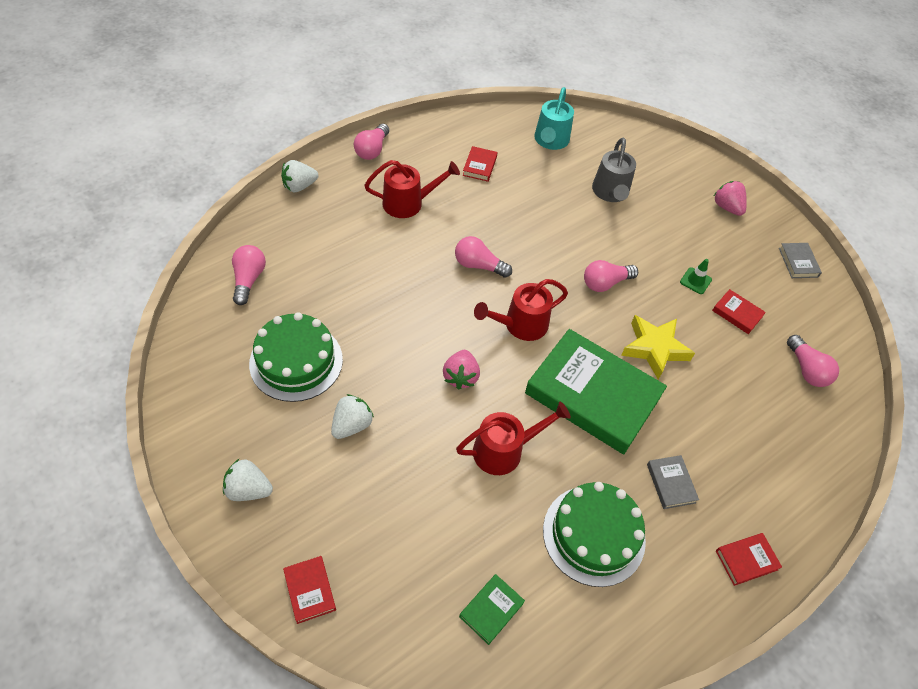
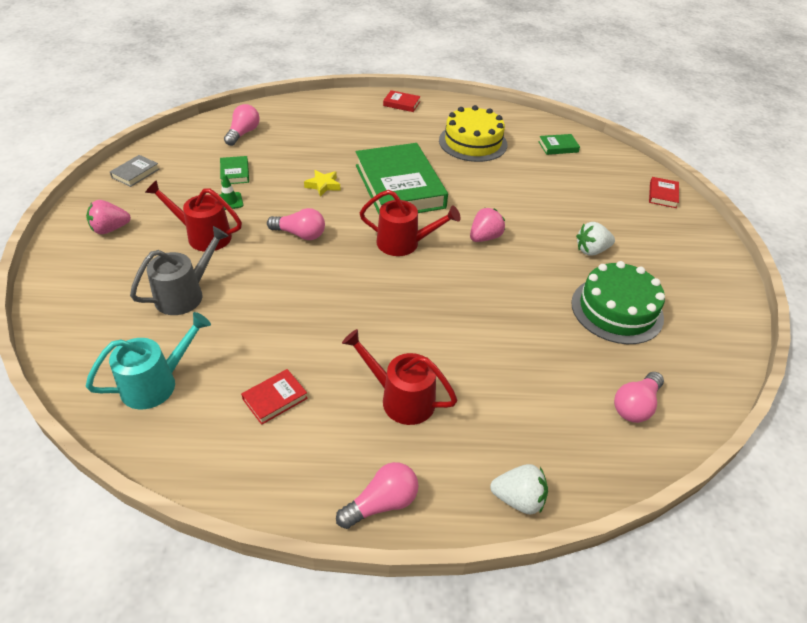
camera: 140 degrees left, 10 degrees down
(248, 489) = (688, 252): white strawberry -> none
(478, 265) = (391, 300): pink light bulb -> none
(505, 450) = (490, 191): red watering can -> red watering can (203, 236)
(593, 535) = (473, 142): green cake -> yellow cake
(654, 348) = (323, 185): yellow star -> yellow star, size x0.60
(670, 483) = (403, 137): grey book -> none
(727, 207) = (110, 229): pink strawberry -> pink strawberry turned 60 degrees clockwise
(737, 313) = (235, 173): red book -> green book

